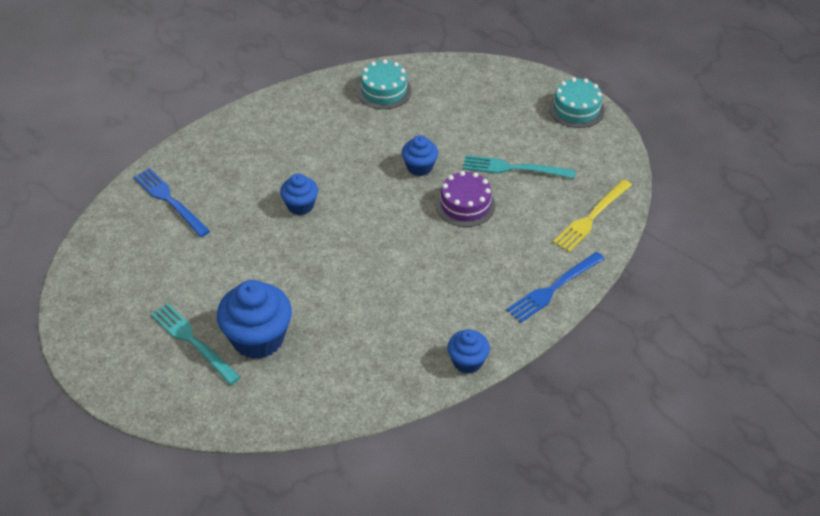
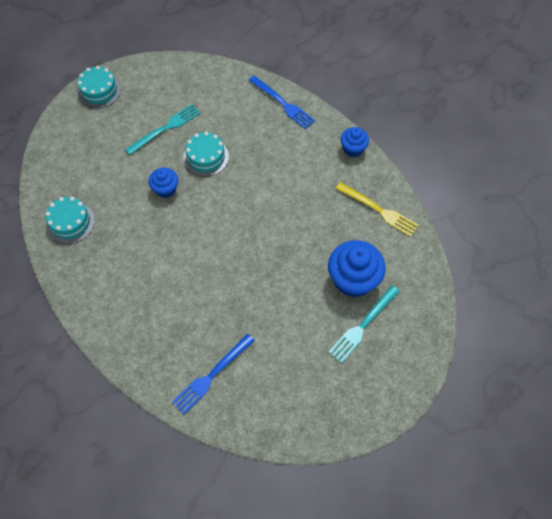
camera: 95 degrees left, 15 degrees up
(300, 205) = (212, 269): blue cupcake -> none
(465, 204) = (206, 157): purple cake -> turquoise cake
(514, 168) = (166, 128): turquoise fork -> turquoise fork turned 135 degrees counterclockwise
(591, 217) = (215, 83): yellow fork -> yellow fork (379, 210)

